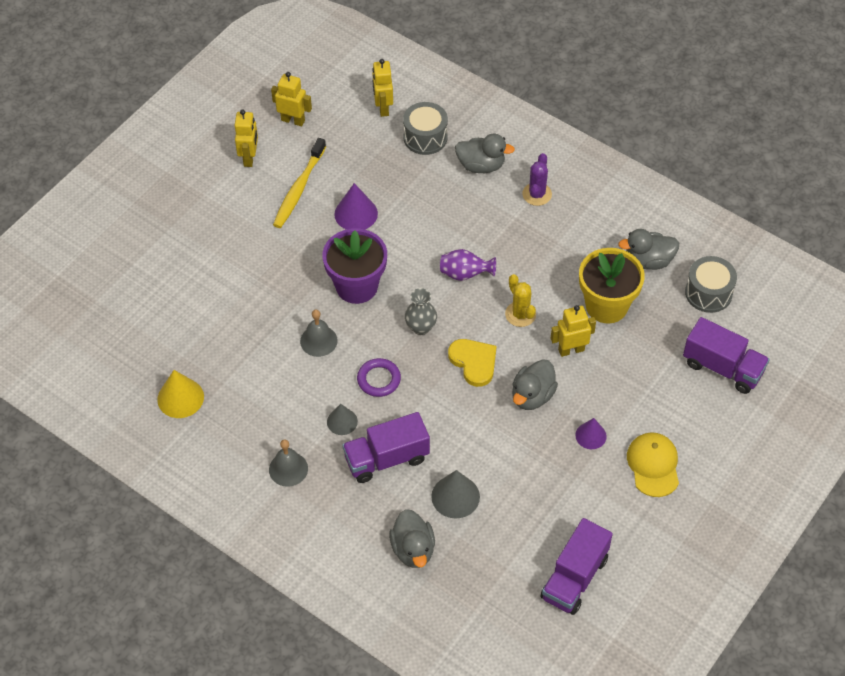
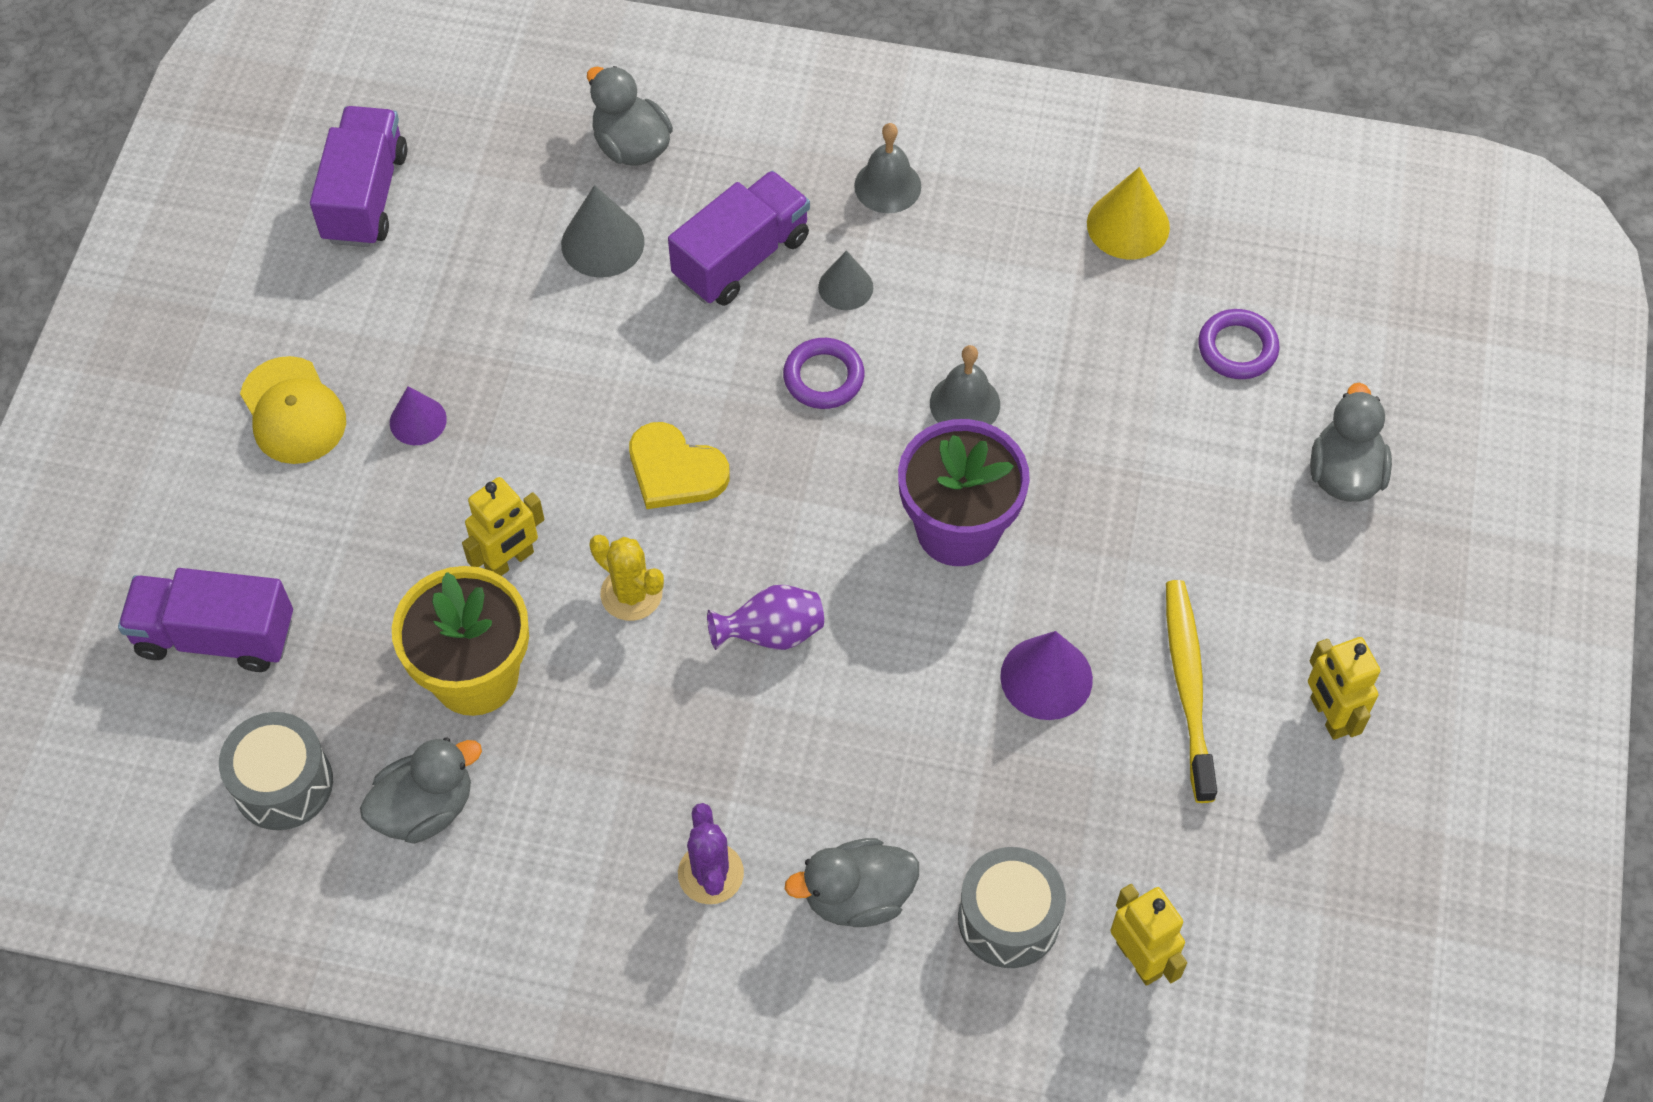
camera: 155 degrees right, 5 degrees up
(173, 317) = (1237, 348): none -> purple ring
(293, 120) = (1303, 843): yellow robot -> none
(421, 327) = (800, 497): grey vase -> none
(532, 396) = (546, 450): grey duck -> grey duck (1344, 474)

